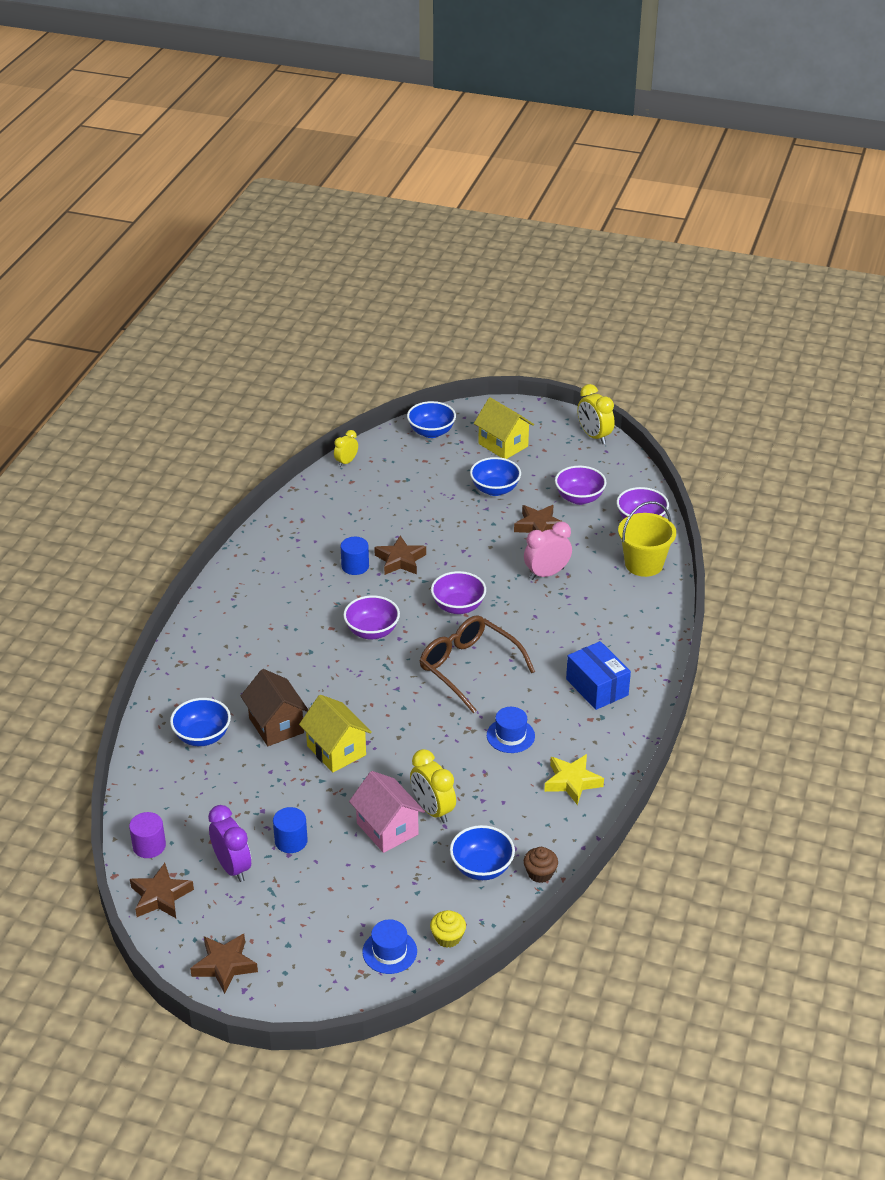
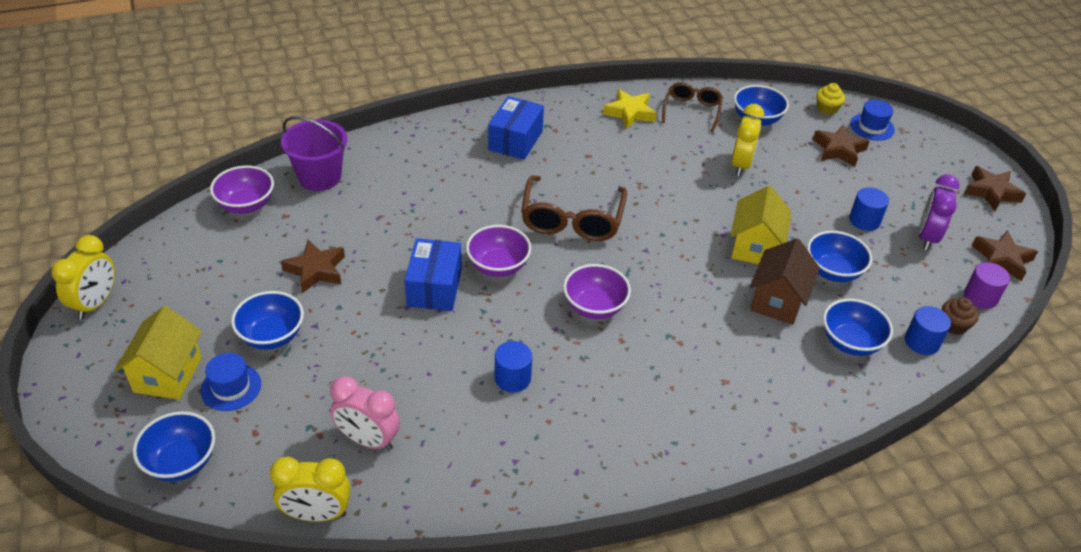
camera: 130 degrees left, 5 degrees up
(158, 775) = (922, 342): none -> blue cylinder
(266, 777) = (832, 271): none -> blue bowl
(346, 462) = (317, 514): yellow clock -> yellow clock, size x1.61
(387, 829) = (787, 178): pink house -> none
(400, 560) = (468, 346): brown star -> brown star (839, 150)
(468, 569) = (434, 287): none -> blue box
(510, 735) = (621, 161): blue hat -> blue hat (231, 387)
(537, 828) = (692, 111): none -> brown glasses
(540, 873) = (726, 94): brown cupcake -> brown cupcake (953, 325)
(546, 574) = (391, 231): pink clock -> pink clock (368, 440)
(579, 498) = (238, 263): purple bowl -> none
(643, 564) = (319, 177): yellow bucket -> purple bucket

